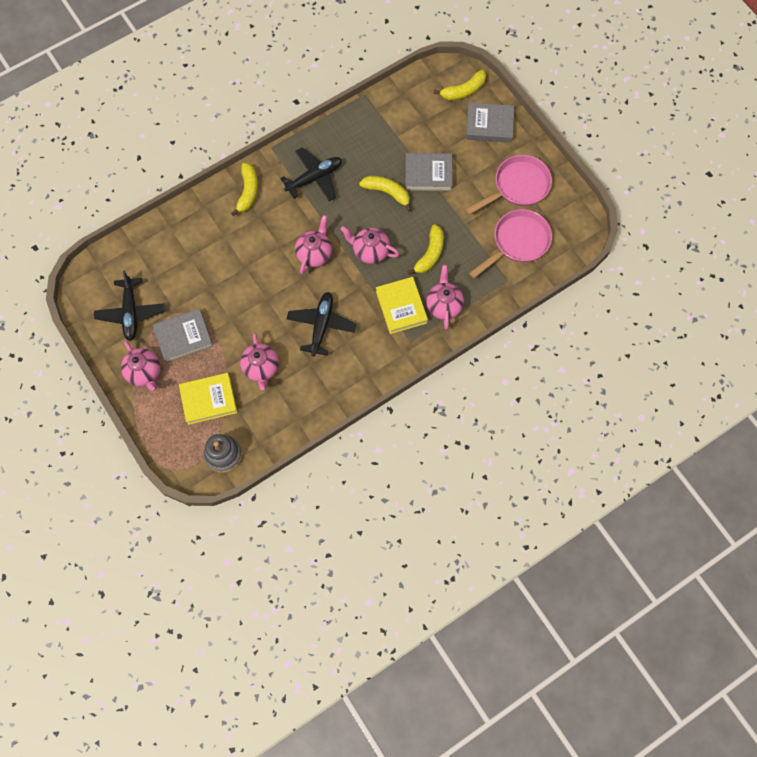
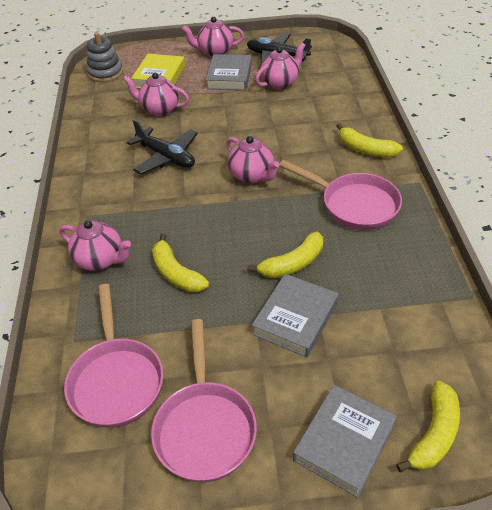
camera: 120 degrees right, 25 degrees down
(314, 178) = (354, 205): black plane -> pink pan
(370, 251) = (222, 220): pink teapot -> pink teapot (280, 83)
(401, 307) = (132, 222): yellow book -> none
(463, 91) = (434, 434): yellow banana -> yellow banana turned 150 degrees counterclockwise

